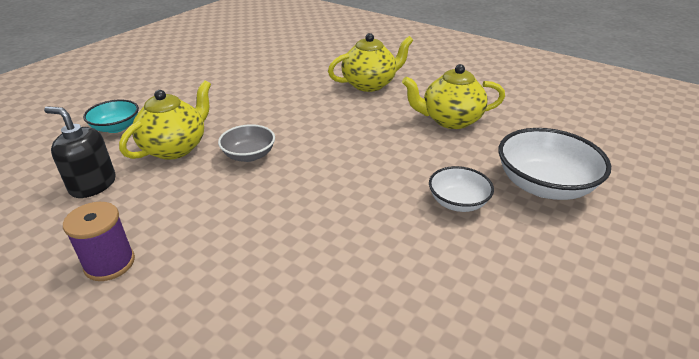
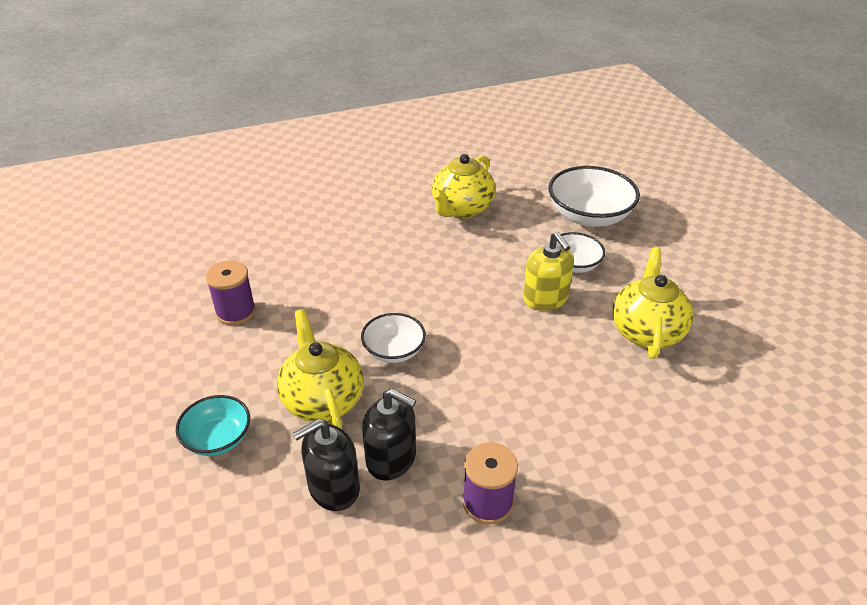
camera: 55 degrees left, 5 degrees up
(134, 197) = (391, 458): none -> black soap dispenser
(233, 88) = (236, 312): none -> purple spool
(249, 155) = (394, 351): grey bowl -> white bowl
(370, 84) = (346, 219): yellow teapot -> yellow teapot (646, 331)
(389, 203) = (545, 299): none -> yellow soap dispenser

